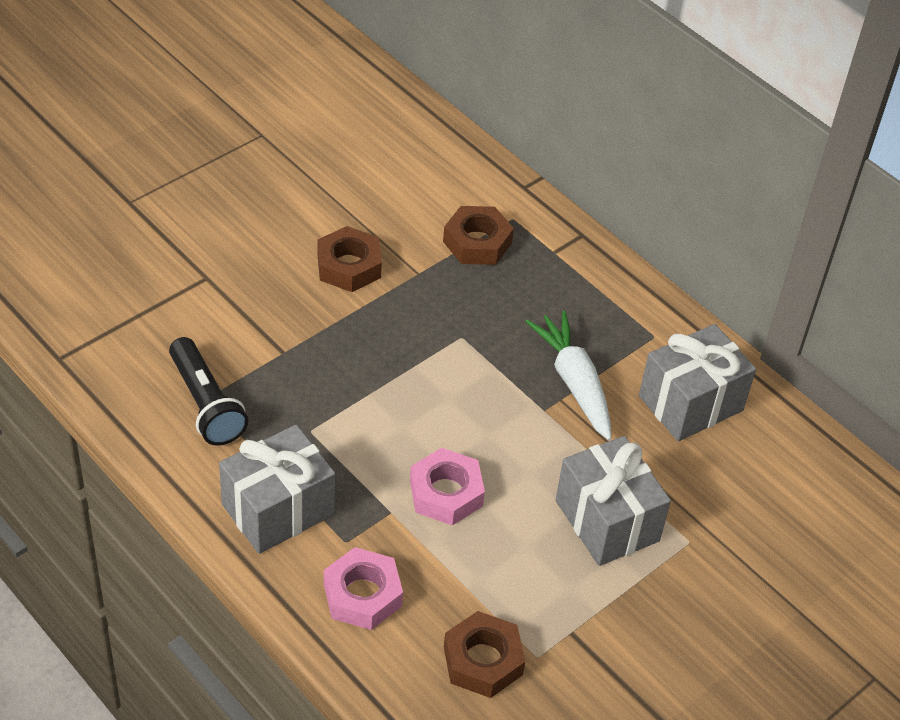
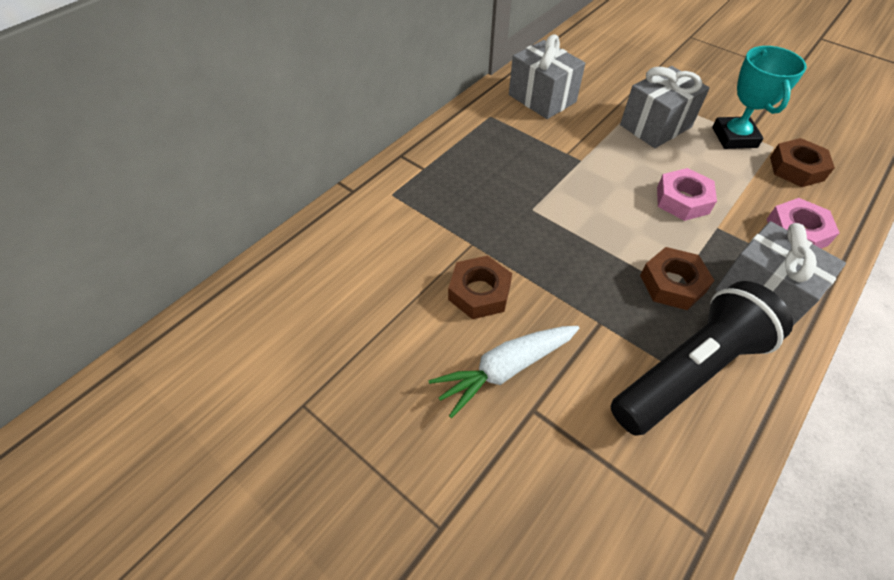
camera: 95 degrees left, 5 degrees up
(206, 404) = (689, 371): black flashlight -> black flashlight, size x1.54
(477, 242) = (425, 211): brown nut -> brown nut (672, 283)
(566, 612) = (734, 137): none -> turquoise trophy
(574, 383) = (549, 148): white carrot -> white carrot (505, 369)

